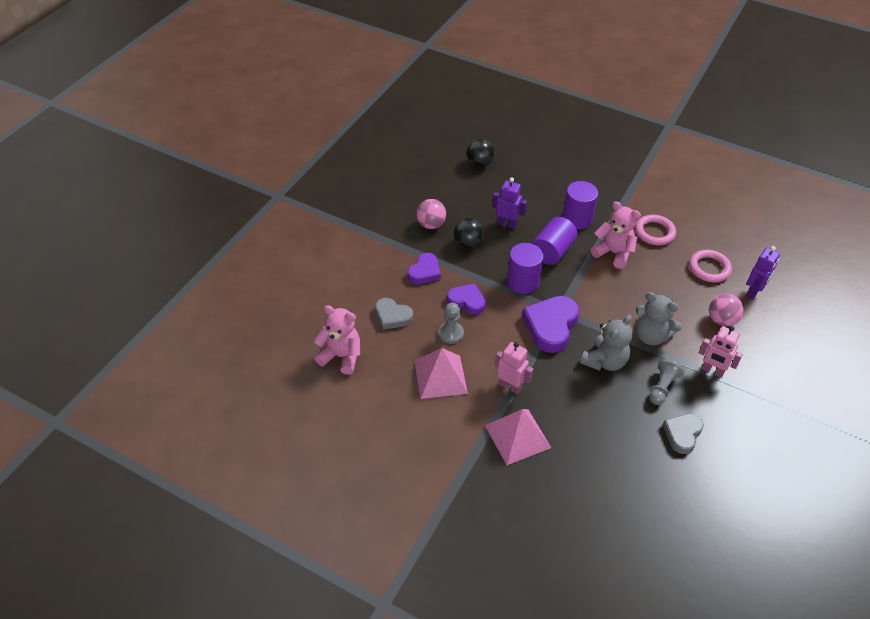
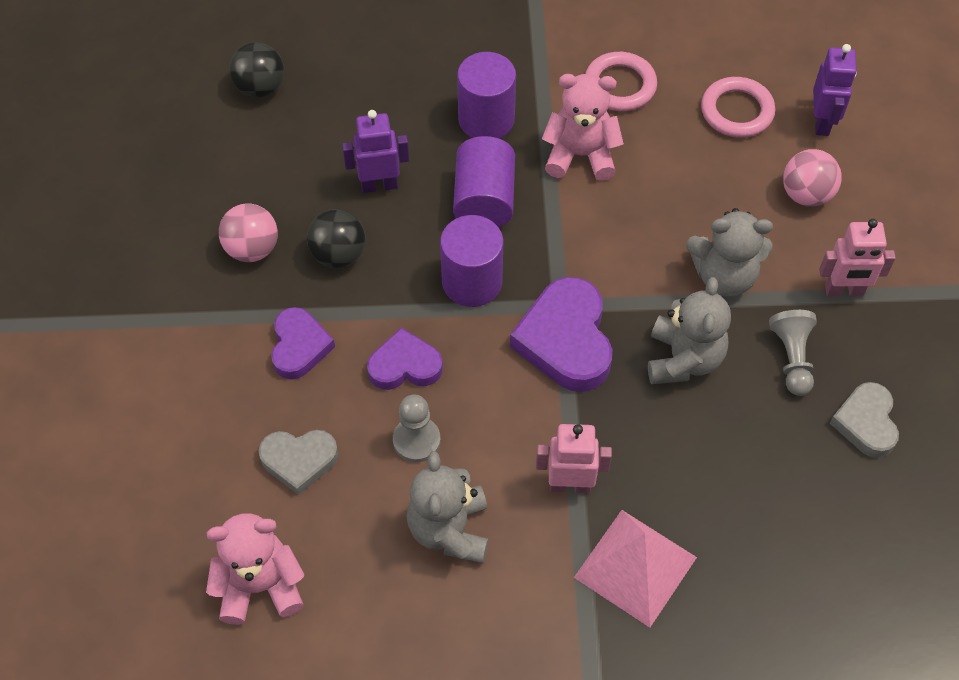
camera: 30 degrees left, 10 degrees up
(440, 376) = (449, 530): pink pyramid -> grey teddy bear

